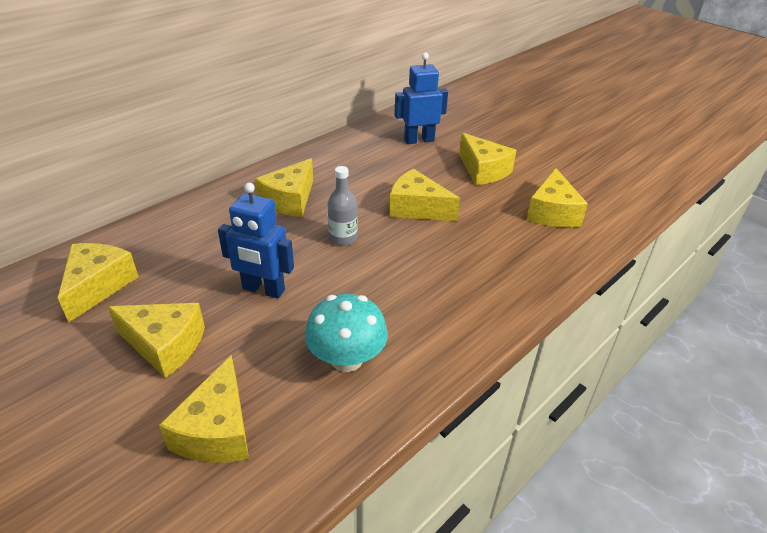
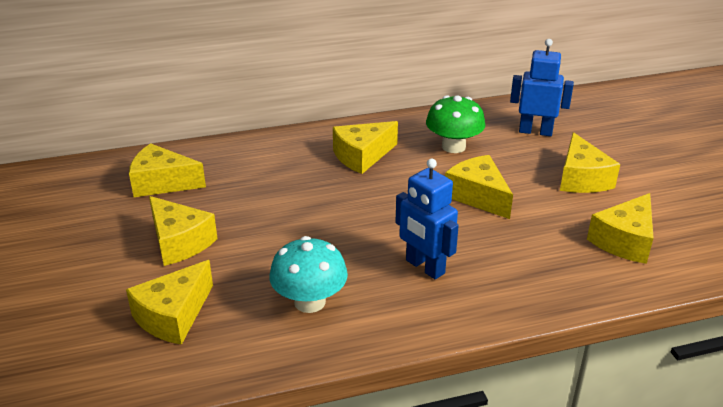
camera: 30 degrees right, 5 degrees down
(98, 286) = (162, 183): yellow cheese -> yellow cheese turned 120 degrees counterclockwise
(263, 290) = (283, 225): blue robot -> blue robot (424, 267)
(343, 238) = (384, 203): grey bottle -> none
(363, 170) = (453, 146): none -> green mushroom

